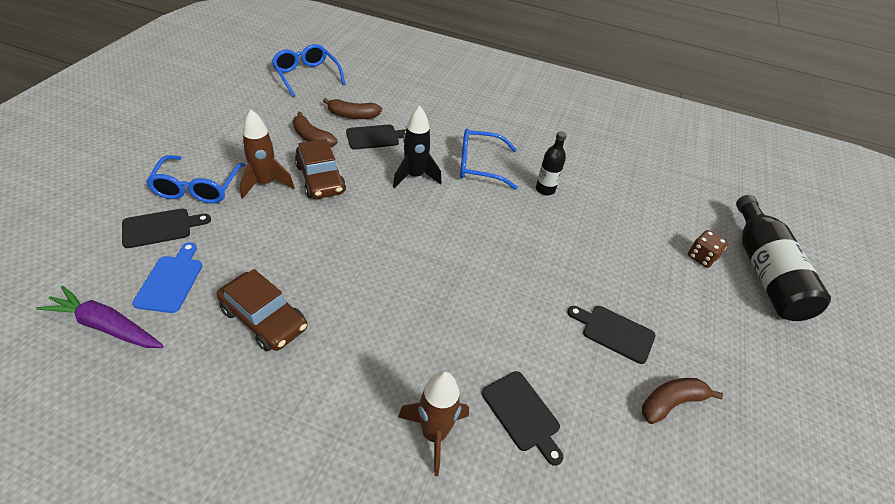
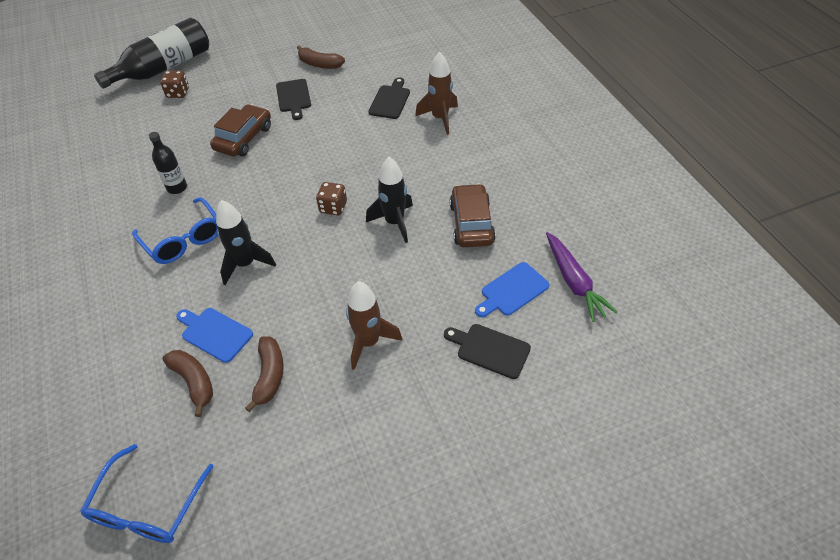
camera: 125 degrees left, 5 degrees up
(197, 188) = (430, 379): blue glasses -> none
(320, 179) = (320, 315): brown car -> brown car (244, 138)
(341, 272) = (394, 222): none -> black rocket
(375, 137) = (215, 333): black cutting board -> blue cutting board
(410, 250) = (333, 207): none -> brown dice

